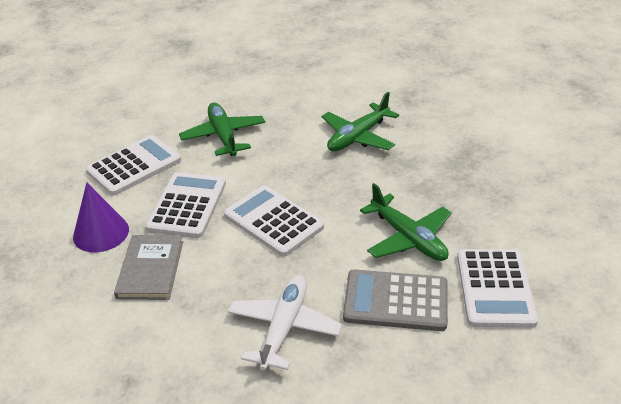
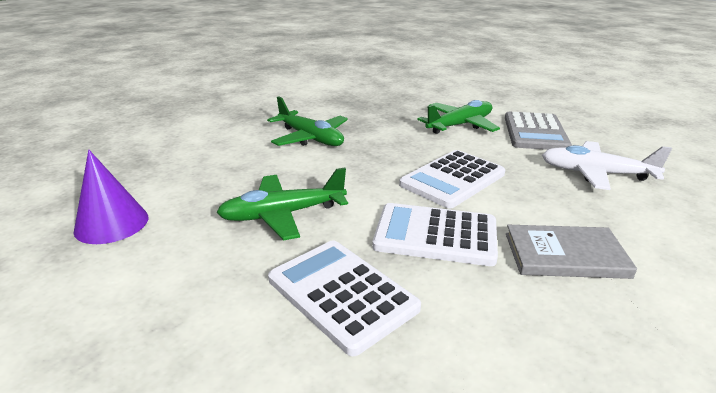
camera: 90 degrees left, 10 degrees down
(101, 233) = (514, 311): purple cone -> purple cone (111, 224)
(495, 288) = (504, 104): white calculator -> none

